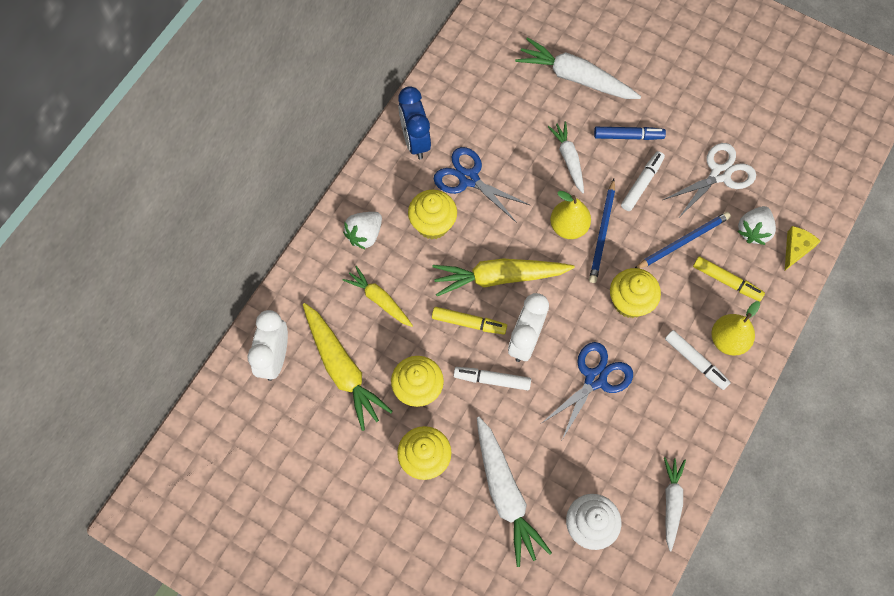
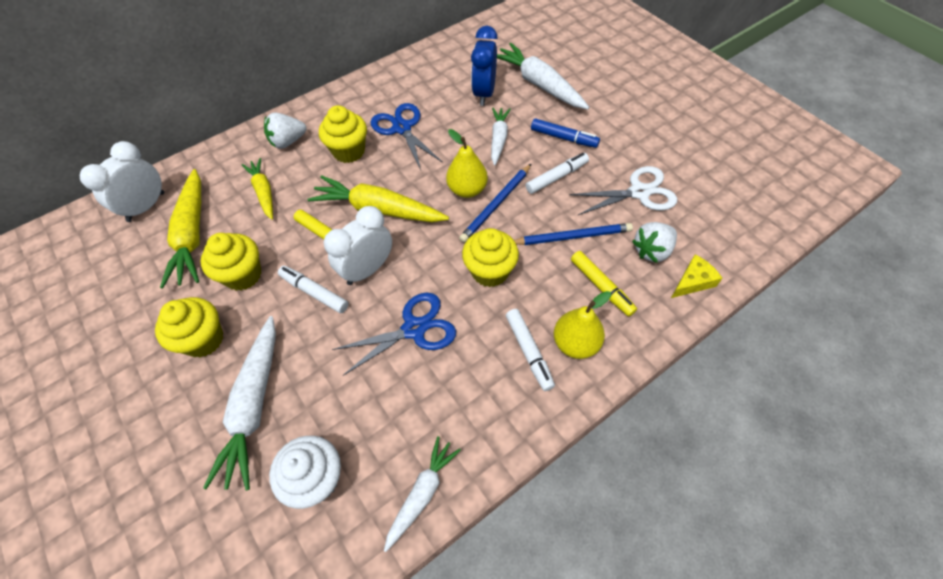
camera: 25 degrees right, 10 degrees down
(415, 141) = (376, 90): blue clock -> blue clock (484, 93)

